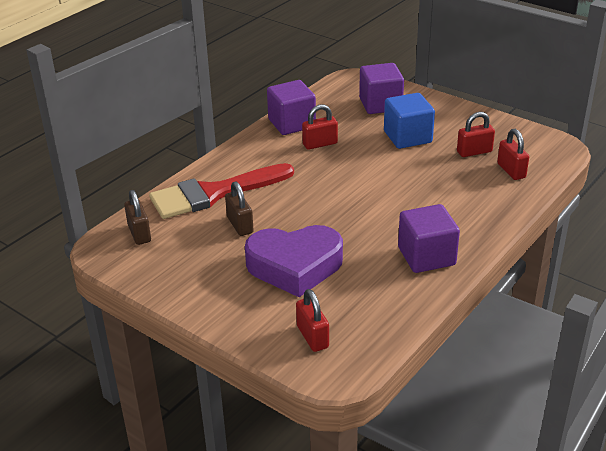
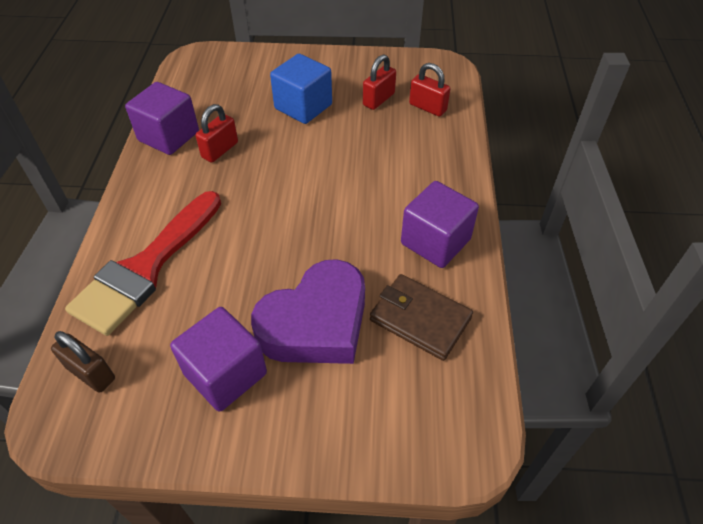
camera: 35 degrees left, 15 degrees up
(240, 225) = (211, 297): brown padlock -> none
(312, 337) = (410, 411): red padlock -> none
(368, 294) = (420, 319): none -> brown wallet
(380, 104) = (246, 78): purple cube -> purple cube (225, 374)

